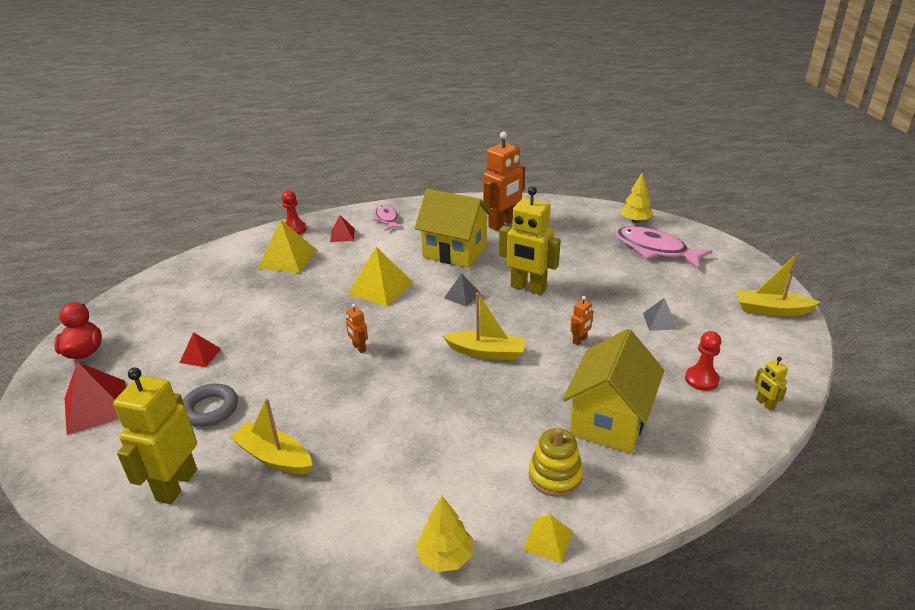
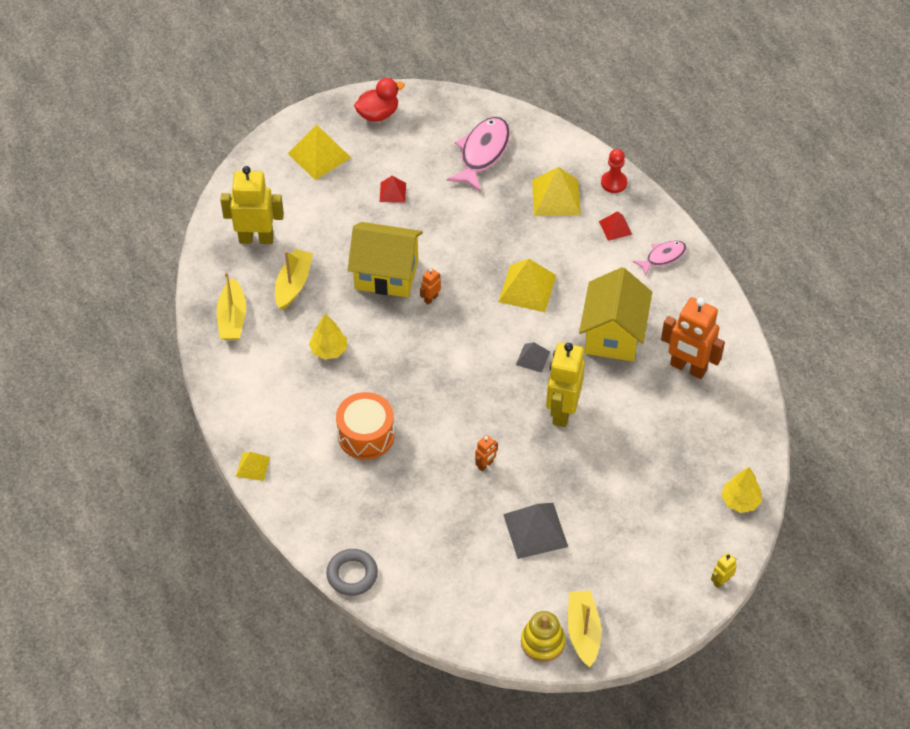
camera: 75 degrees right, 20 degrees up
(96, 406) = (319, 155): red pyramid -> yellow pyramid
(210, 409) = (332, 226): grey ring -> grey ring (352, 574)
(445, 556) = (228, 409): yellow tree -> yellow tree (329, 350)
(486, 352) = (449, 394): yellow boat -> yellow boat (232, 318)
(523, 422) = (366, 435): none -> orange drum
(555, 476) = (312, 464): yellow stacking toy -> yellow stacking toy (542, 642)
(580, 340) = (485, 465): orange robot -> orange robot turned 75 degrees counterclockwise
(609, 421) = (381, 496): yellow house -> yellow house (386, 274)
(655, 250) = (676, 523): pink fish -> pink fish (482, 153)
(660, 321) = (535, 530): grey pyramid -> grey pyramid, size x1.81
(701, 379) = (452, 564): red pawn -> none
(765, 404) = (430, 613): yellow robot -> yellow robot (721, 581)

